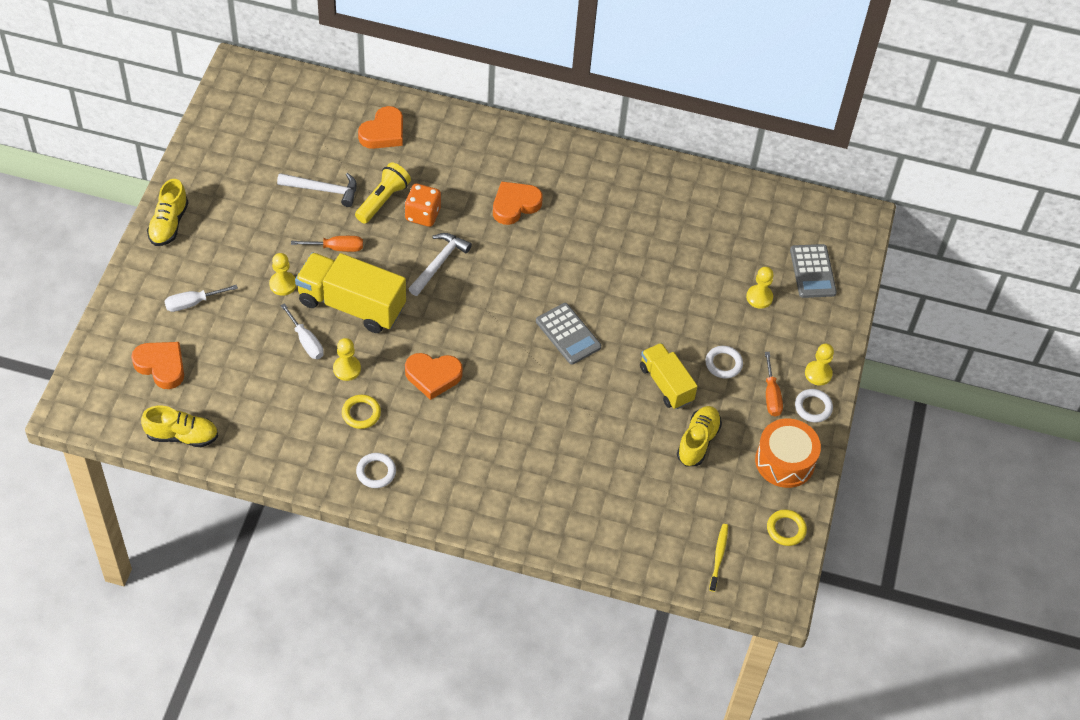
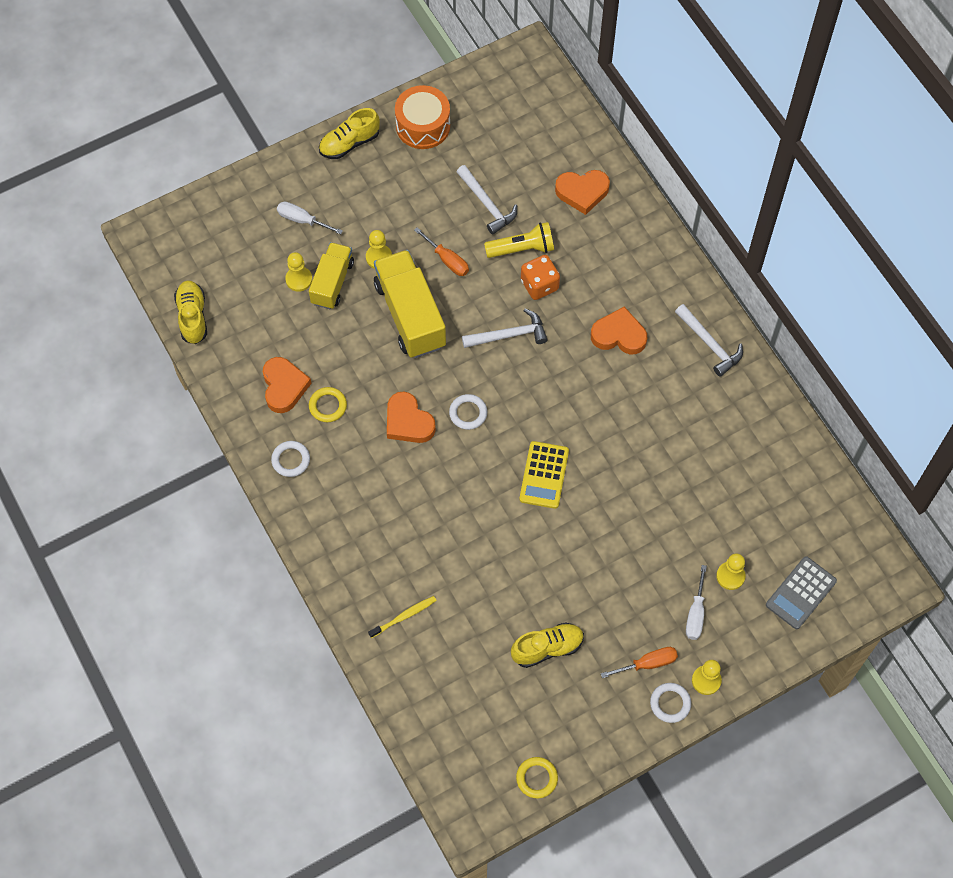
camera: 50 degrees right, 10 degrees up
(161, 366) = (232, 251): orange heart -> orange heart (284, 386)
(182, 436) = (192, 317): yellow shoe -> yellow shoe turned 150 degrees counterclockwise
(306, 341) = (348, 316): white screwdriver -> white screwdriver (695, 613)
(347, 369) = (354, 362): yellow pawn -> yellow pawn (299, 279)
(568, 334) = (544, 475): grey calculator -> yellow calculator
(581, 165) = (710, 344): none -> white hammer
(666, 384) = (574, 581): yellow truck -> yellow truck (332, 283)
(718, 556) = (462, 750): yellow toothbrush -> yellow toothbrush (404, 616)
(723, 364) = (638, 605): white ring -> white ring (468, 413)
(771, 395) = (647, 663): orange screwdriver -> orange screwdriver turned 150 degrees counterclockwise
(785, 461) = (597, 725): orange drum -> orange drum (423, 126)

